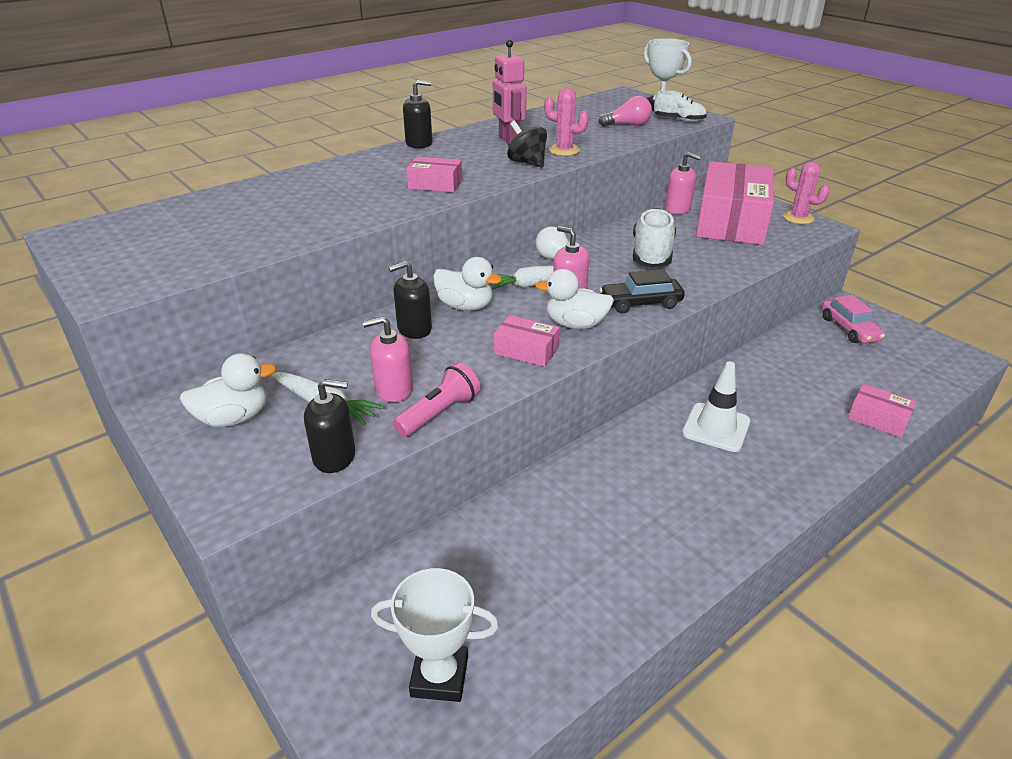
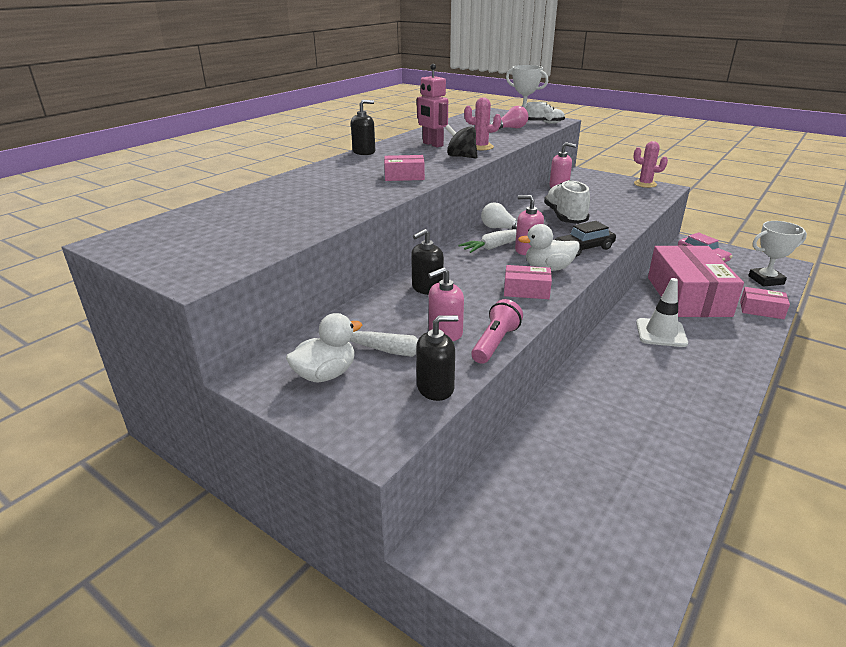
camera: 15 degrees left, 5 degrees down
(439, 676) = (584, 550): white trophy -> white trophy (765, 280)
(465, 306) = (455, 267): white duck -> none
(731, 221) = (602, 191): pink box -> pink box (687, 296)

